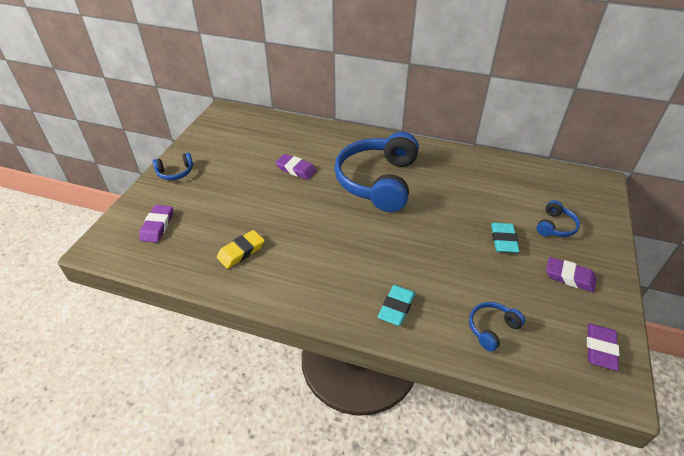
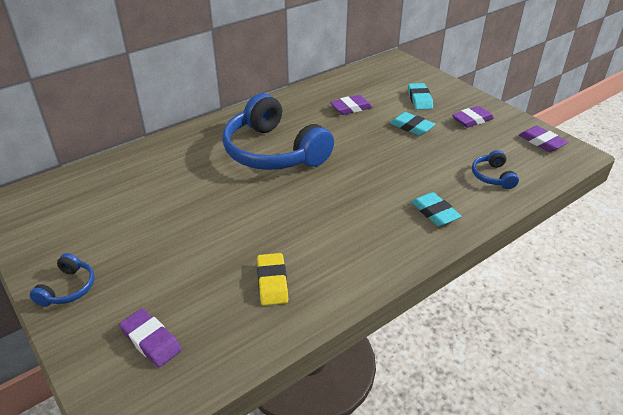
camera: 55 degrees left, 5 degrees down
(296, 169) = (191, 192): purple eraser -> purple eraser (351, 108)
(555, 226) = (419, 99): blue headphones -> turquoise eraser

